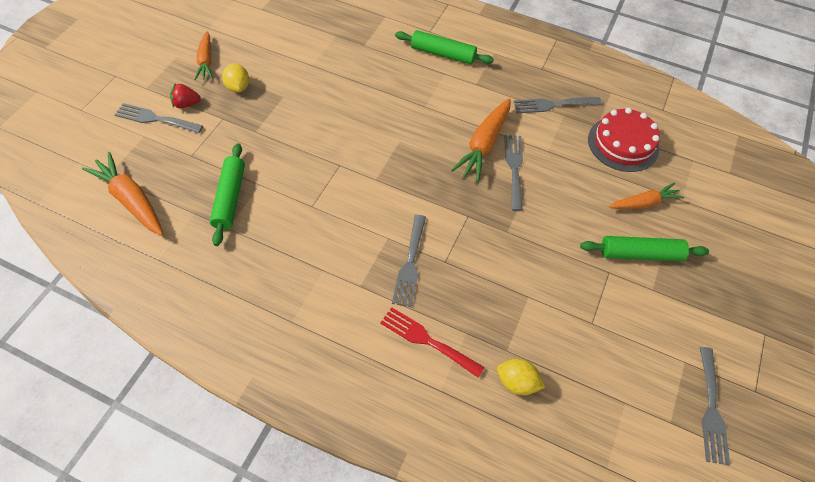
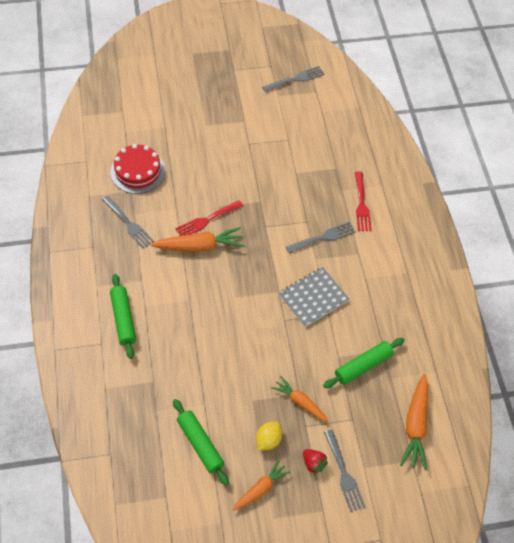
camera: 125 degrees left, 0 degrees up
(342, 204) = (313, 298): none -> grey notebook
(514, 168) = (206, 220): grey fork -> red fork
(517, 382) = (349, 156): yellow lemon -> none
(640, 253) = (223, 134): green rolling pin -> green rolling pin (200, 444)
(643, 203) = (182, 144): orange carrot -> orange carrot (300, 402)

